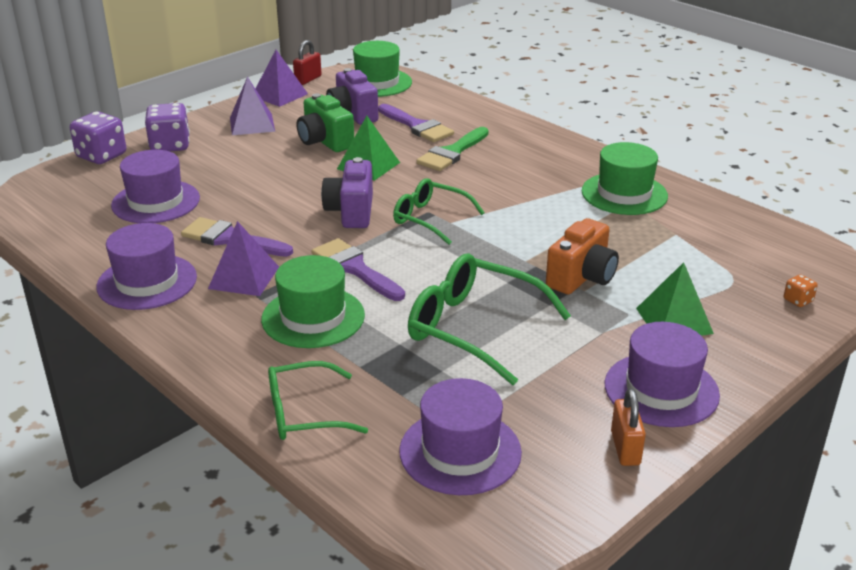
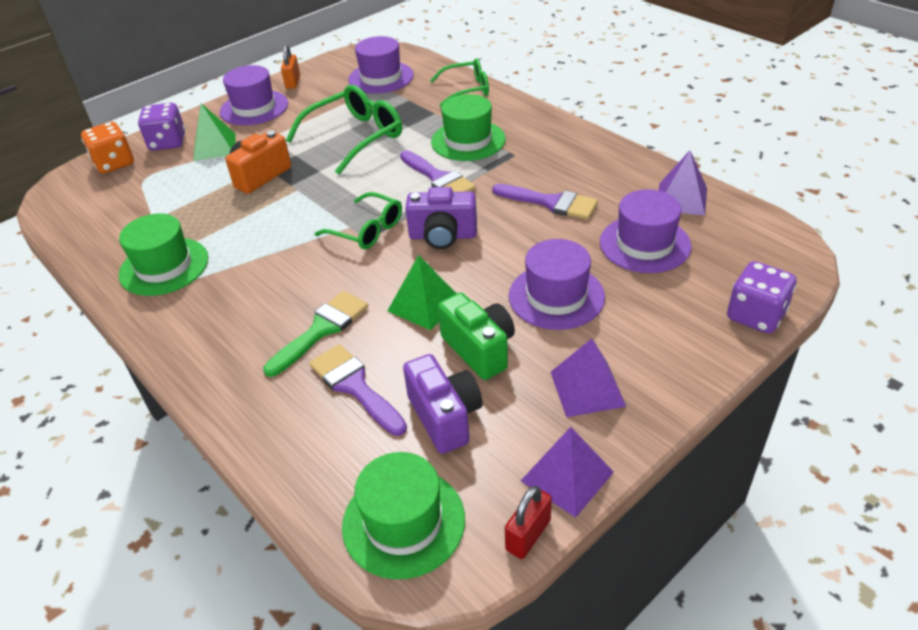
camera: 175 degrees left, 10 degrees up
(147, 282) = (604, 162): purple hat -> purple hat (556, 296)
(170, 145) = (679, 338): purple dice -> purple dice (167, 142)
(244, 277) = (527, 168): purple pyramid -> purple pyramid (681, 199)
(351, 212) = (443, 236): purple camera -> purple camera turned 90 degrees clockwise
(474, 328) = (355, 137): green glasses -> green glasses turned 75 degrees counterclockwise
(798, 300) = (114, 163): orange dice -> orange dice, size x2.12

